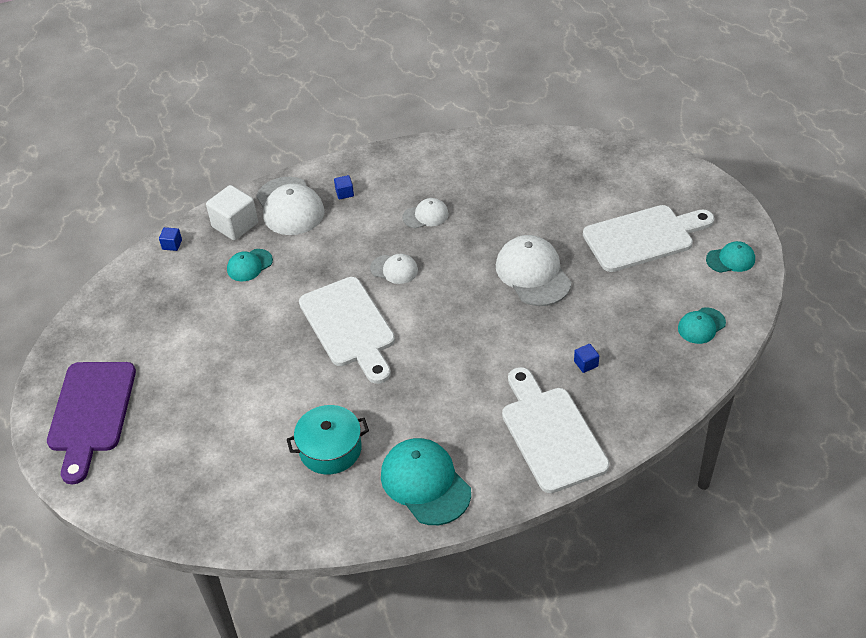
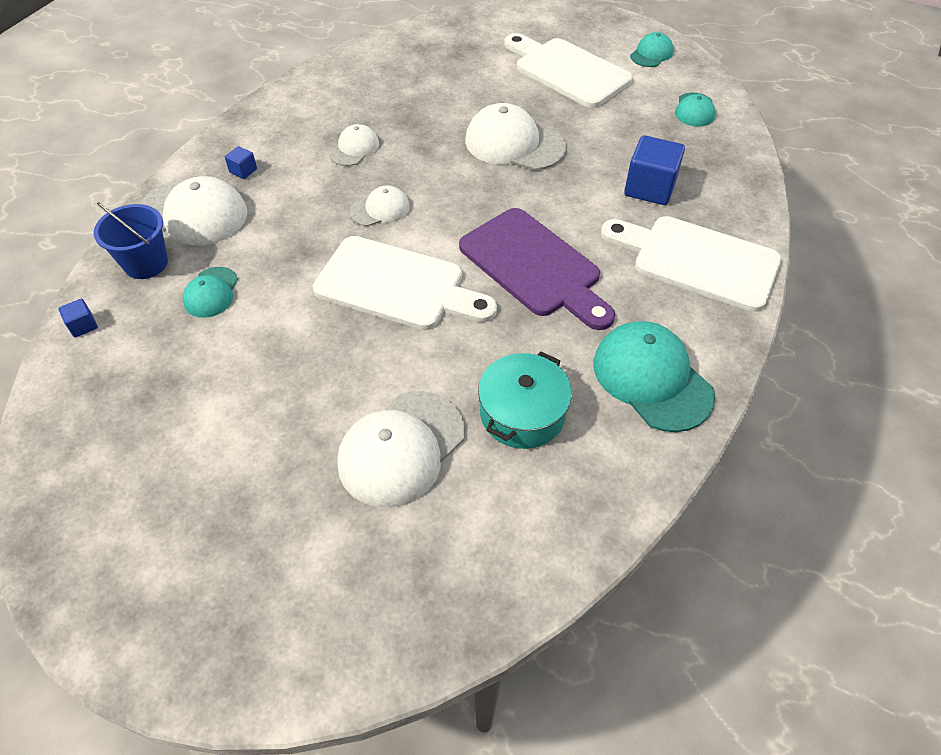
camera: 45 degrees left, 5 degrees up
(91, 413) = (180, 583): purple cutting board -> purple cutting board (534, 266)
(235, 225) = (146, 263): white cube -> blue bucket
(249, 422) = (401, 448): none -> white cap
(425, 483) = (652, 378): turquoise cap -> turquoise cap turned 45 degrees clockwise
(586, 364) = (650, 188): blue cube -> blue cube, size x2.12
(643, 237) = (567, 71): white cutting board -> white cutting board turned 75 degrees counterclockwise

